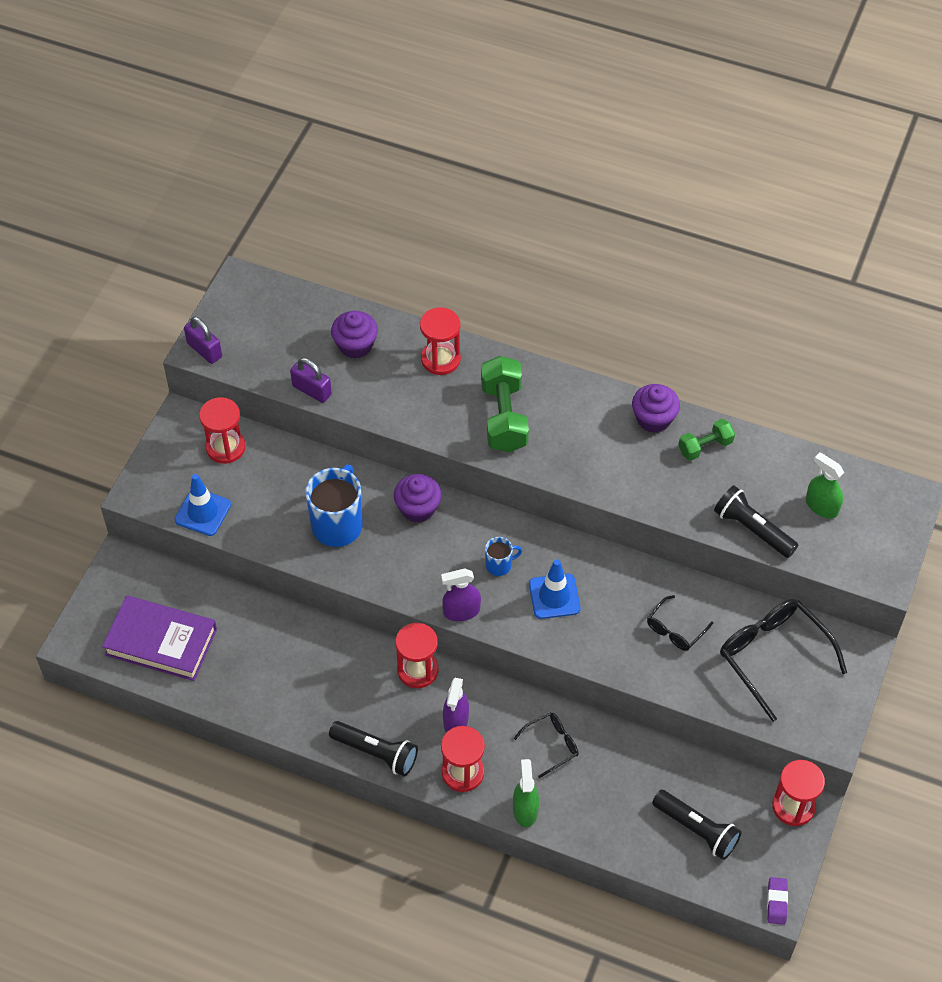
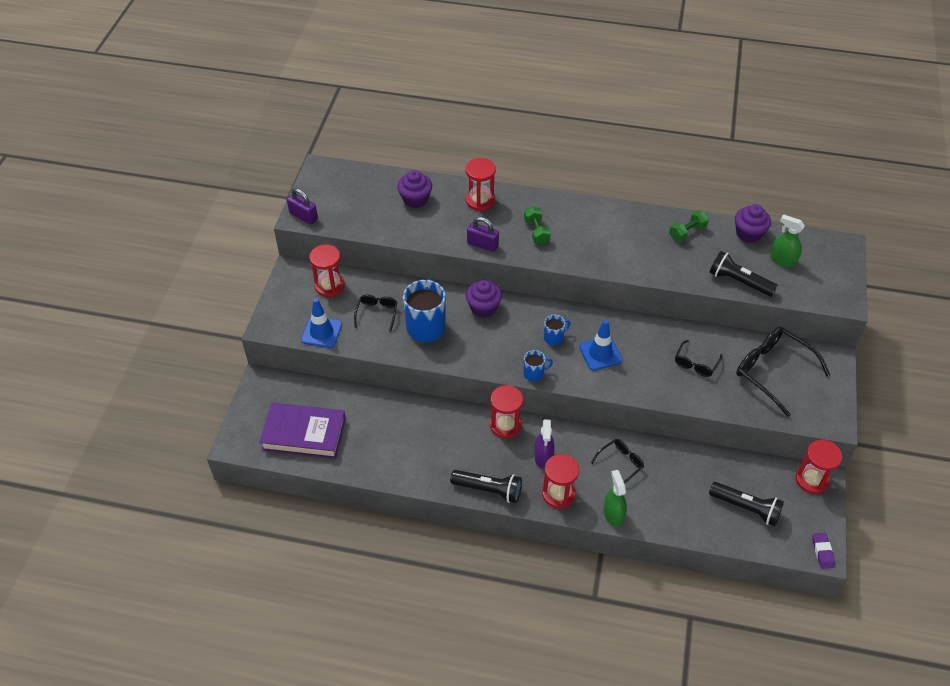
camera: 10 degrees left, 5 degrees down
(278, 497) = (377, 314): none -> black glasses
(312, 390) = (390, 232): purple padlock -> purple padlock (482, 244)
(461, 611) = (534, 373): purple spray bottle -> blue mug
(504, 417) = (536, 232): green dumbbell -> green dumbbell, size x0.57
(653, 419) = (645, 219): purple cupcake -> purple cupcake (748, 233)

